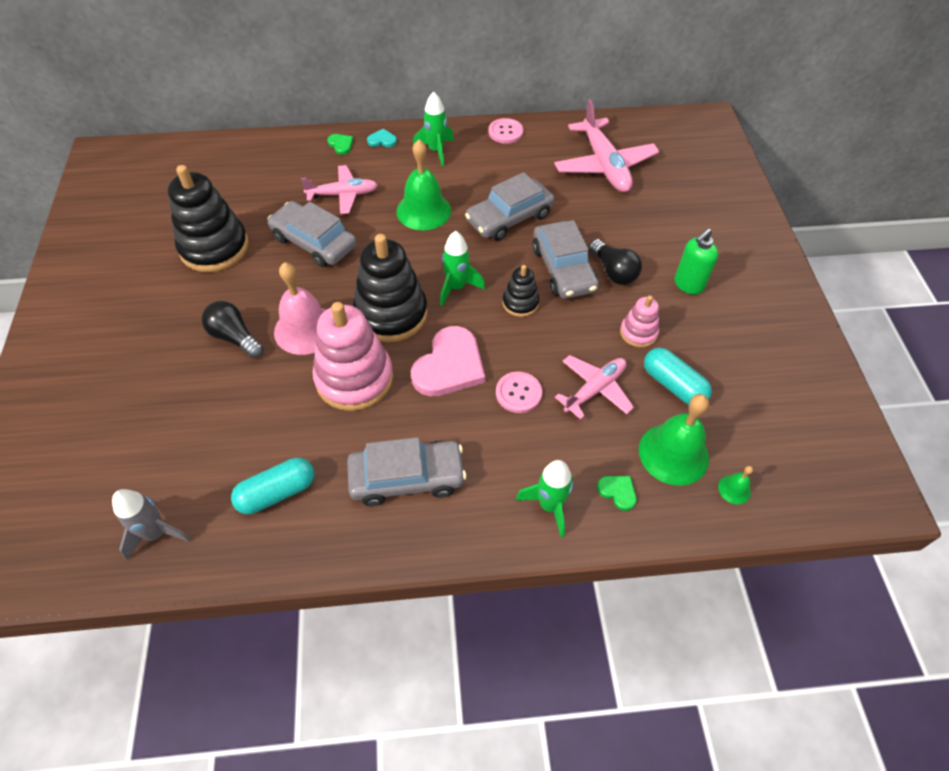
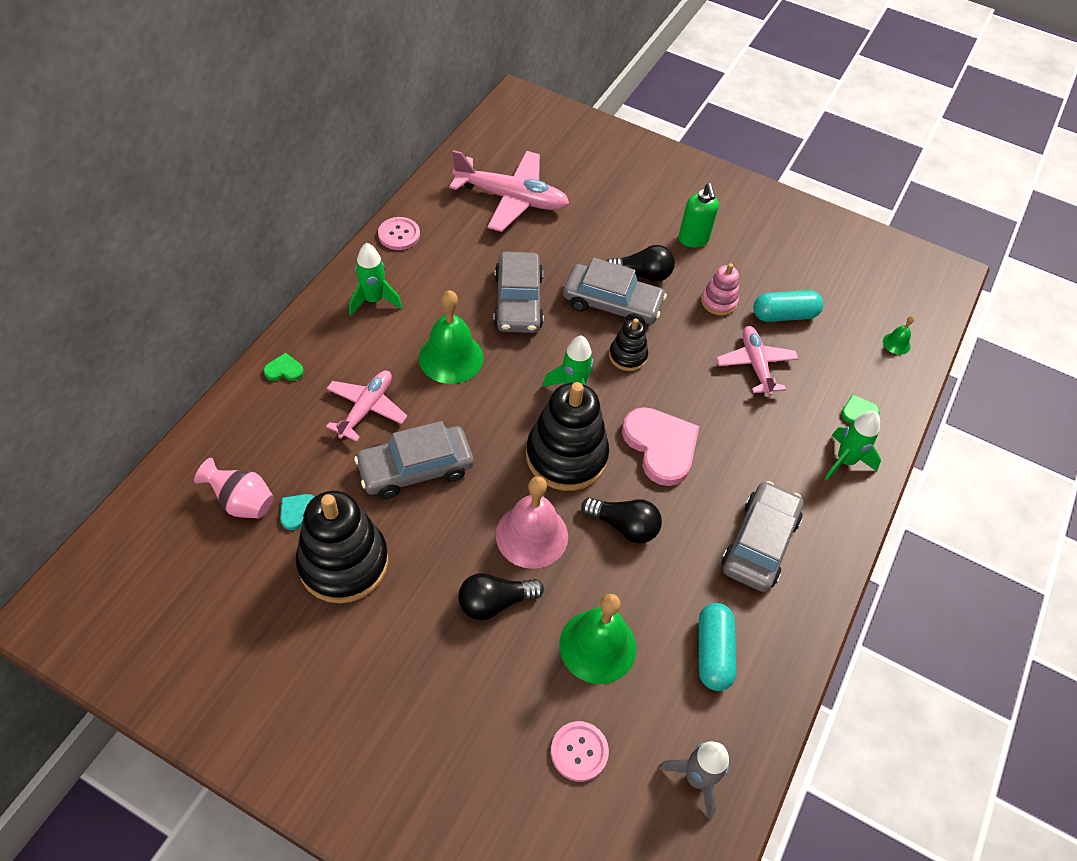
camera: 60 degrees left, 0 degrees up
(227, 181) = (242, 502): none -> pink vase
(354, 378) = (624, 526): pink stacking toy -> black light bulb
(382, 140) = (313, 333): turquoise heart -> turquoise heart (297, 511)
(518, 393) = (724, 416): pink button -> pink button (579, 751)
(673, 453) = (845, 357): green bell -> green bell (597, 646)

